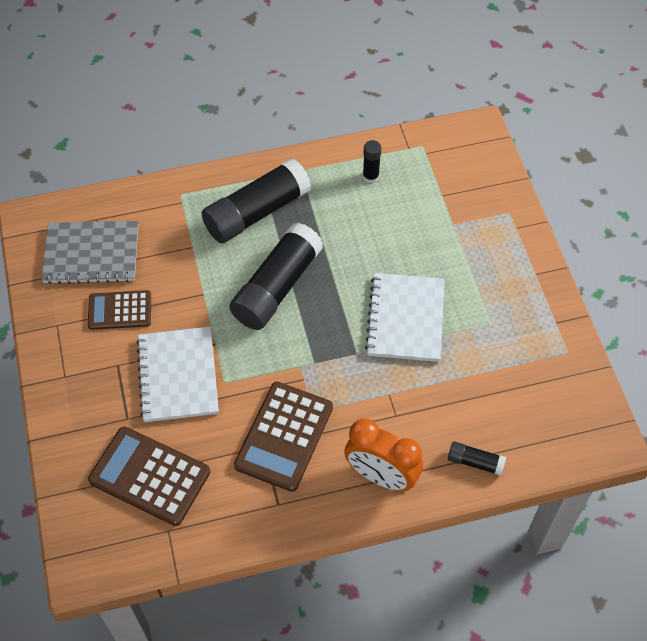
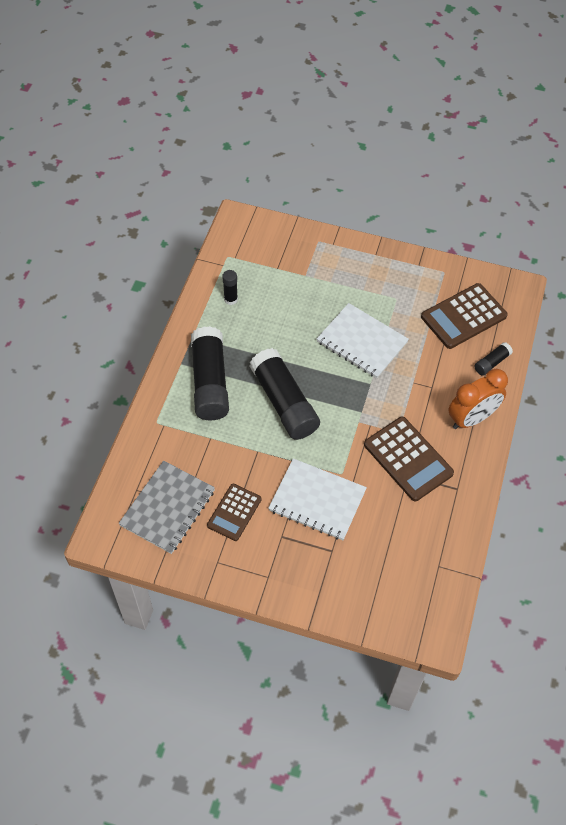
camera: 60 degrees left, 0 degrees up
(149, 476) = (389, 557): brown calculator -> brown calculator (463, 316)

